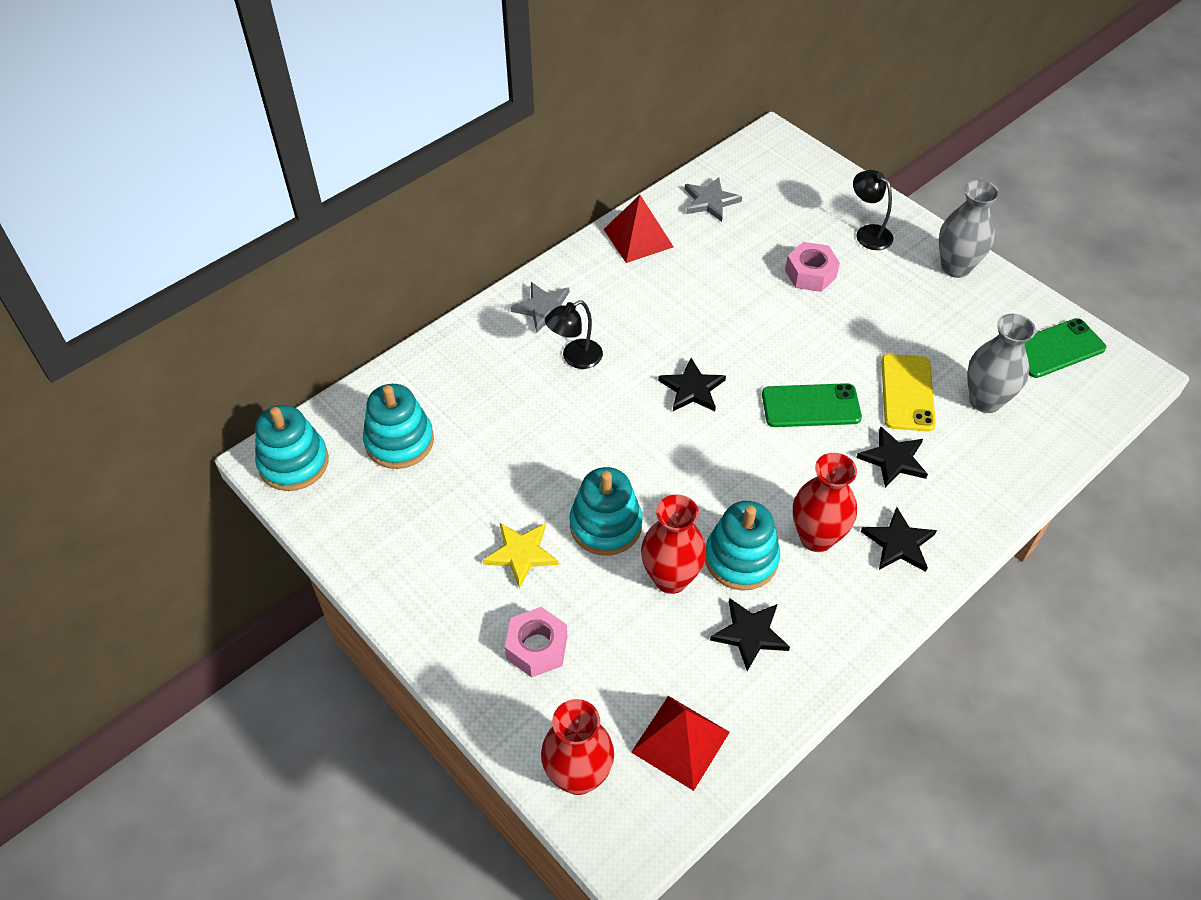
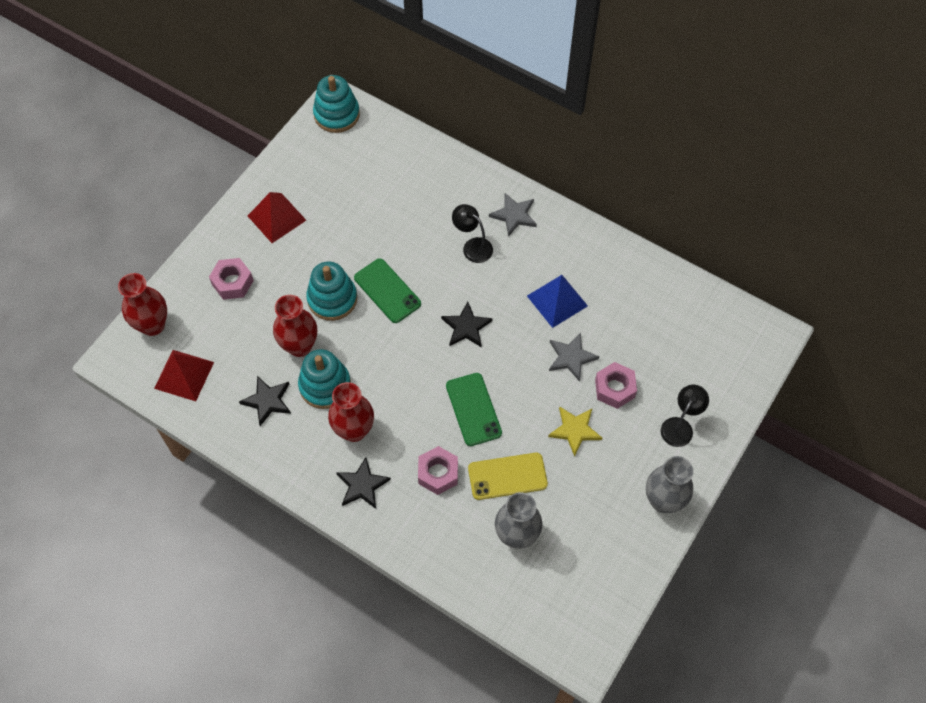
camera: 75 degrees right, 10 degrees up
(399, 441) = (369, 165): turquoise stacking toy -> none
(521, 554) = (298, 256): yellow star -> yellow star (575, 430)
(638, 238) = (610, 259): red pyramid -> red pyramid (276, 218)
(680, 296) = (557, 301): none -> blue pyramid
(710, 201) = (673, 301): grey star -> grey star (571, 357)
(893, 459) = (438, 473): black star -> pink nut
(1056, 348) = (592, 589): green phone -> green phone (387, 291)

